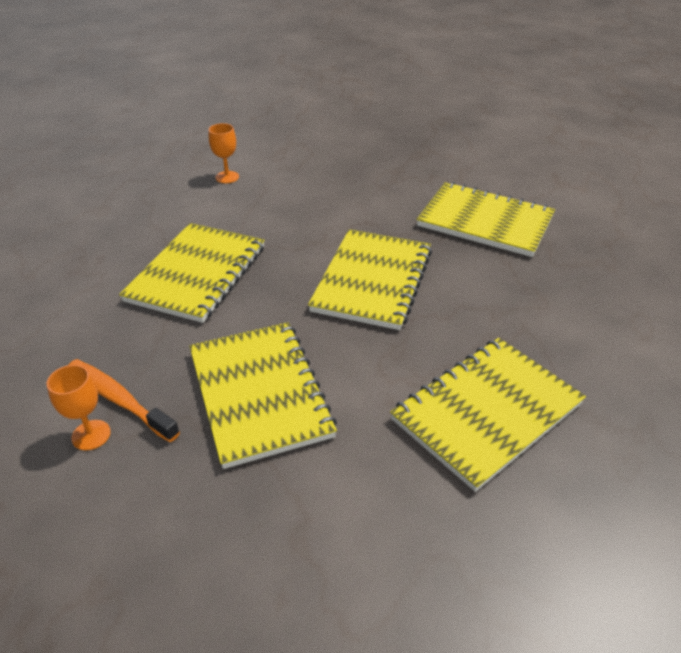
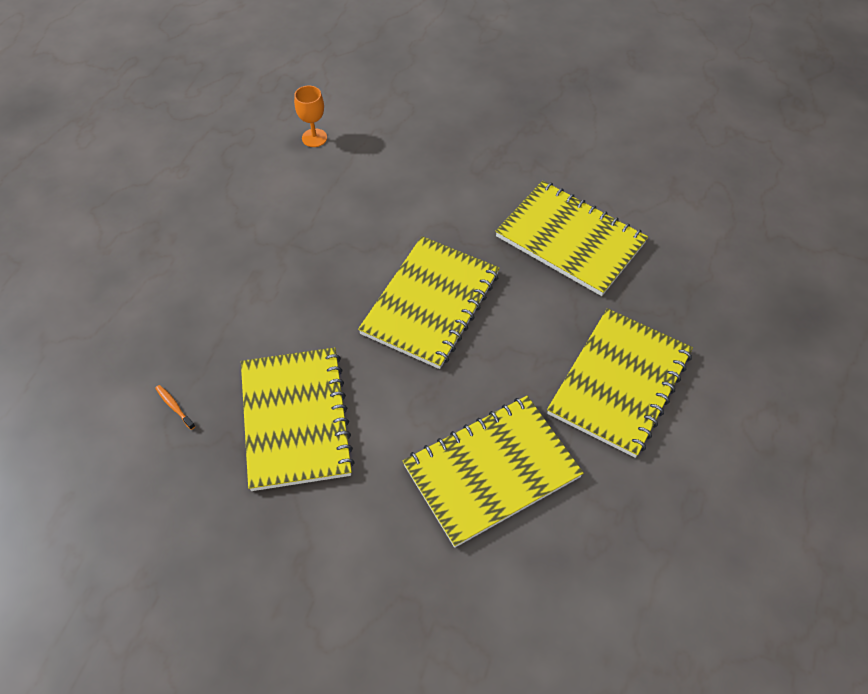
camera: 10 degrees right, 15 degrees up
(91, 435) = (147, 439): orange goblet -> none
(119, 399) = (174, 407): orange toothbrush -> orange toothbrush, size x0.46
(197, 274) = (262, 270): yellow notebook -> yellow notebook (619, 383)

